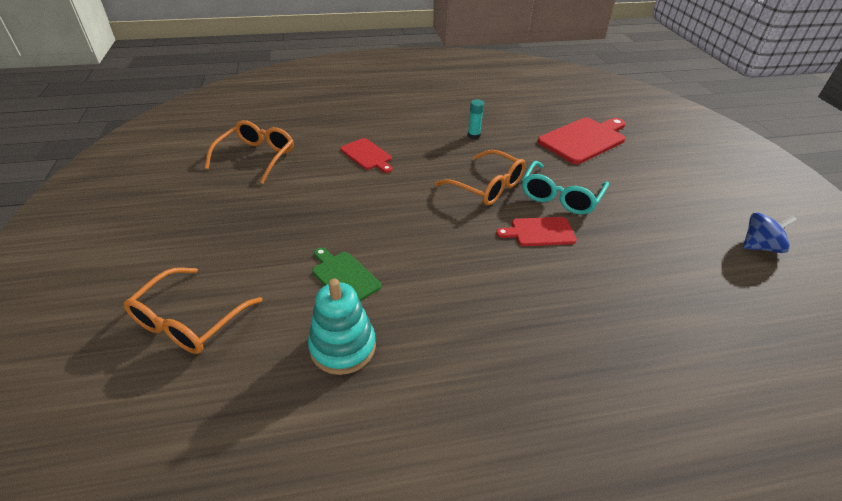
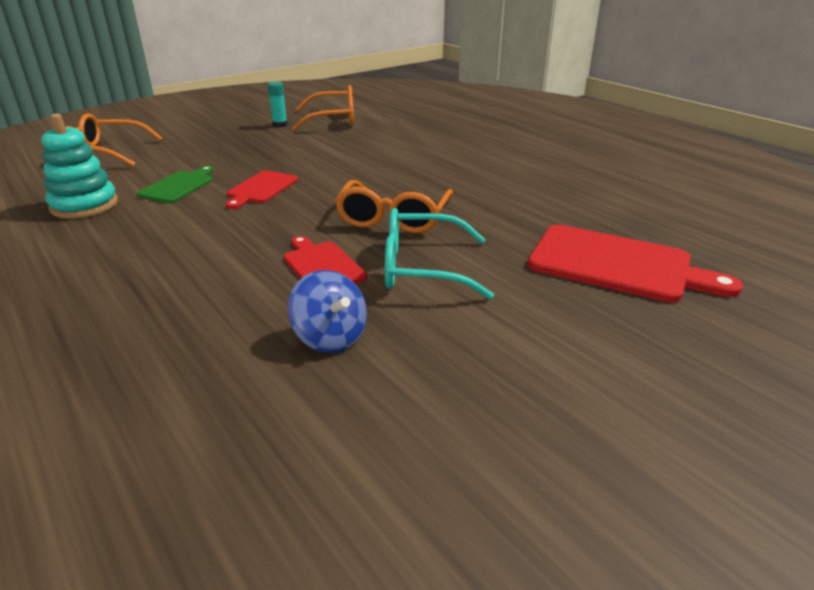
camera: 65 degrees right, 10 degrees down
(367, 155) = (388, 152): red cutting board -> red cutting board (261, 188)
(473, 136) = (505, 190): turquoise glue stick -> turquoise glue stick (280, 125)
(759, 247) = (463, 514): blue spinning top -> blue spinning top (330, 337)

